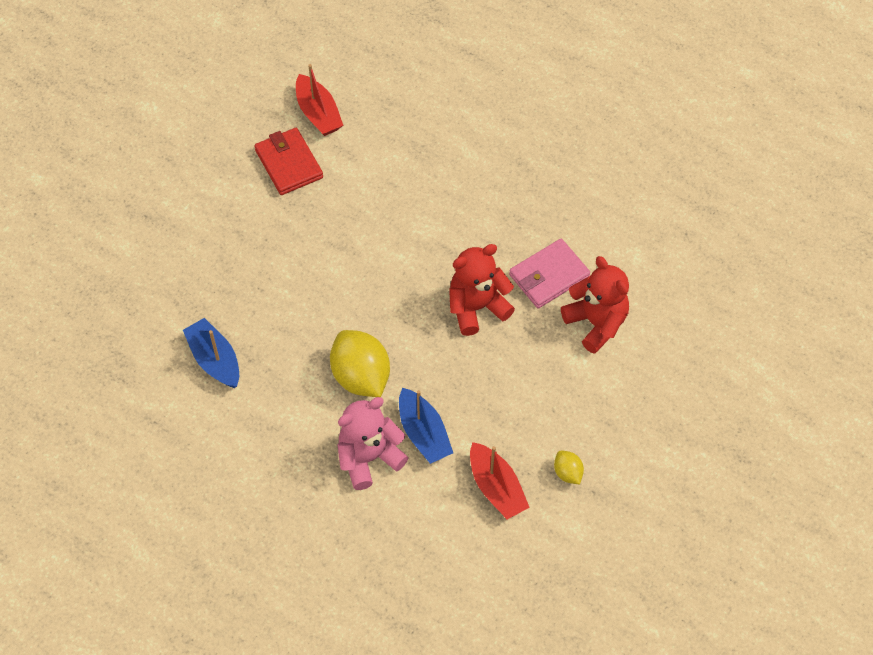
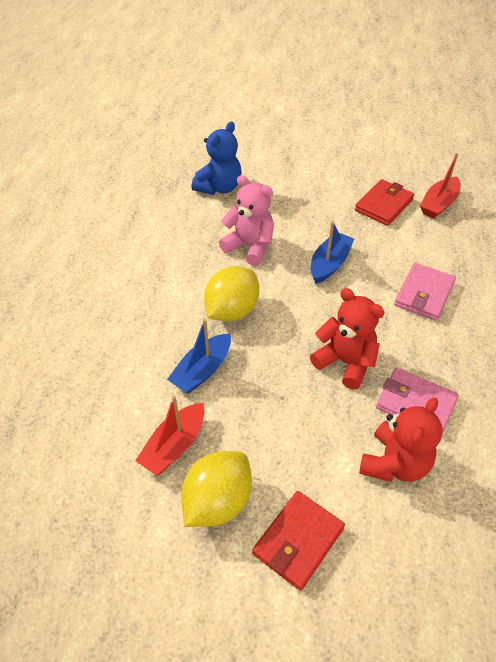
camera: 65 degrees right, 10 degrees down
(157, 311) = (219, 187): none -> blue teddy bear
(215, 360) = (198, 227): blue boat -> blue boat (329, 264)
(369, 457) = (161, 343): pink teddy bear -> pink teddy bear (250, 247)
(432, 199) = (424, 294): none -> pink wallet
(567, 473) = (217, 501): yellow lemon -> yellow lemon, size x2.10
(629, 427) = (298, 541): none -> red wallet

